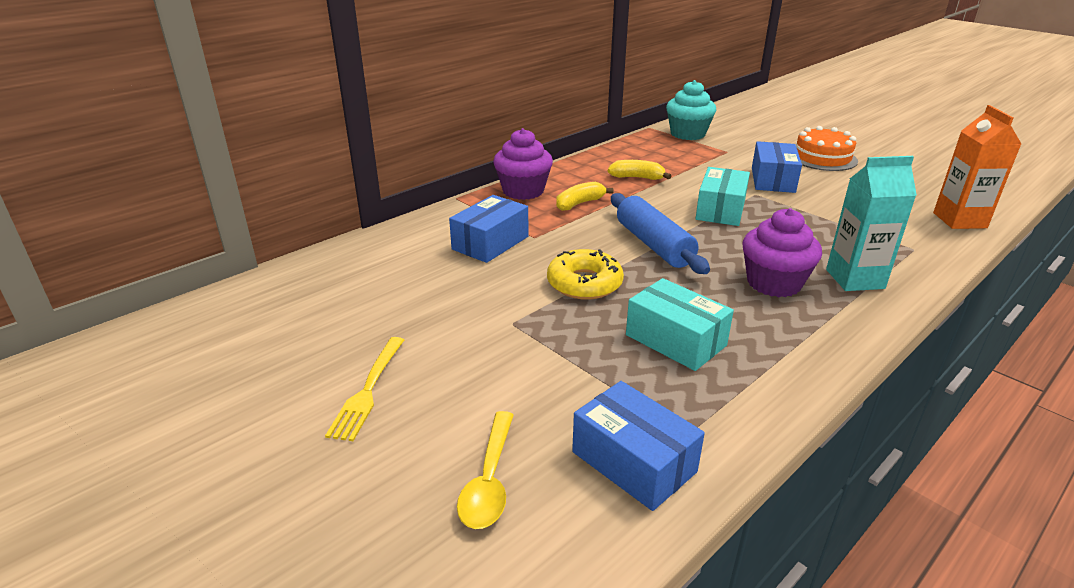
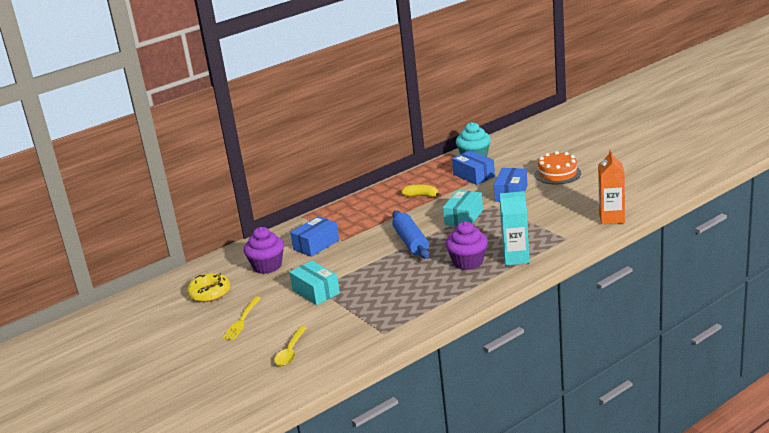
camera: 10 degrees right, 5 degrees down
(523, 191) = (345, 209): purple cupcake -> purple cupcake (267, 266)
(579, 203) = (377, 217): yellow banana -> none
(584, 283) = (362, 266): yellow donut -> yellow donut (209, 293)
(634, 462) = (355, 344): blue box -> blue box (474, 175)
(675, 340) = (398, 294): turquoise box -> turquoise box (316, 292)

